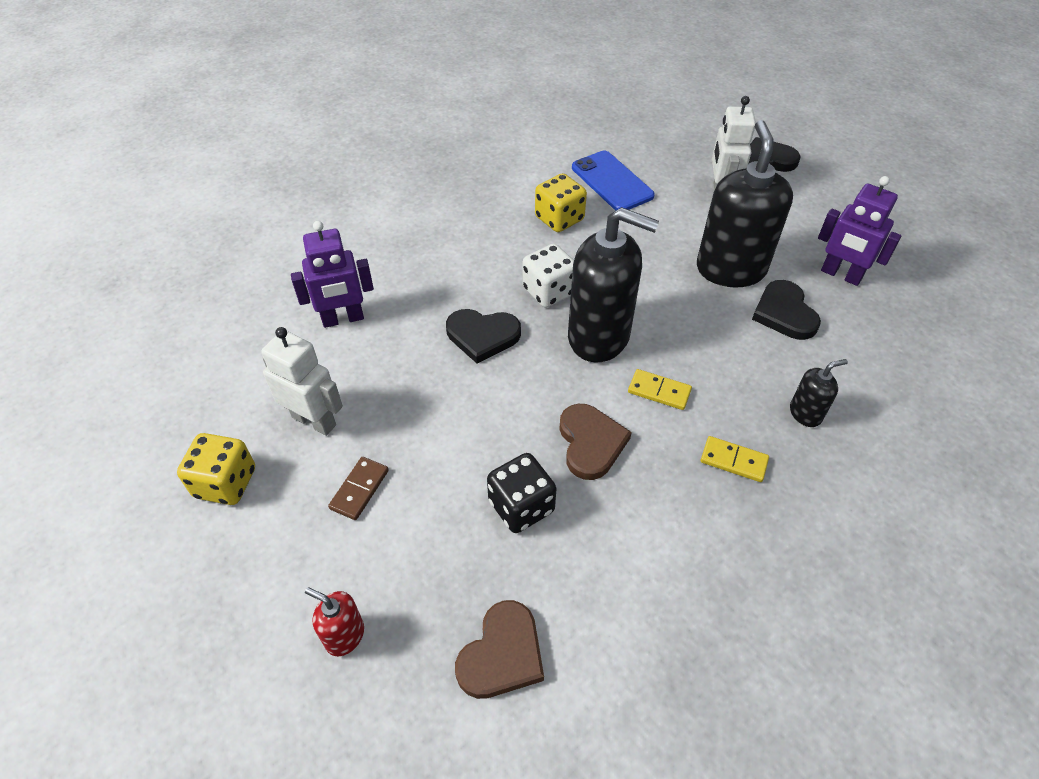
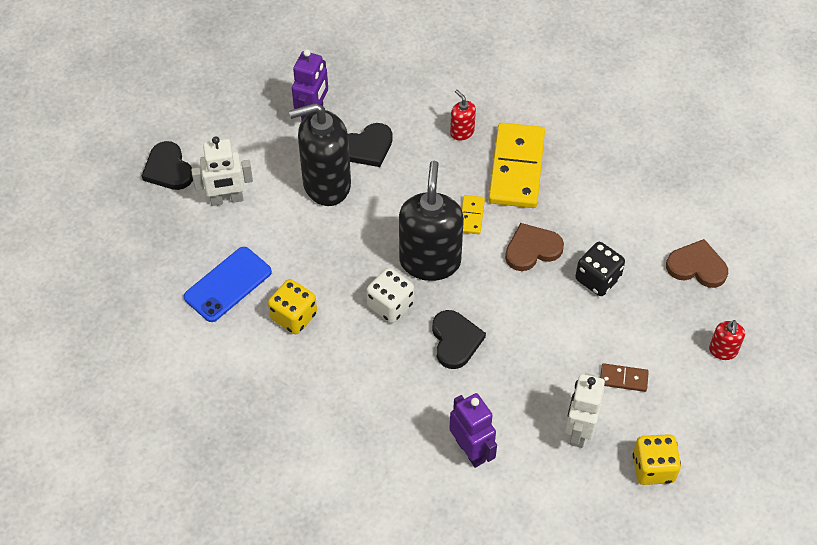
camera: 105 degrees left, 5 degrees up
(733, 460) = (516, 168): yellow domino -> yellow domino, size x2.26
(805, 413) = (462, 132): black soap dispenser -> red soap dispenser

